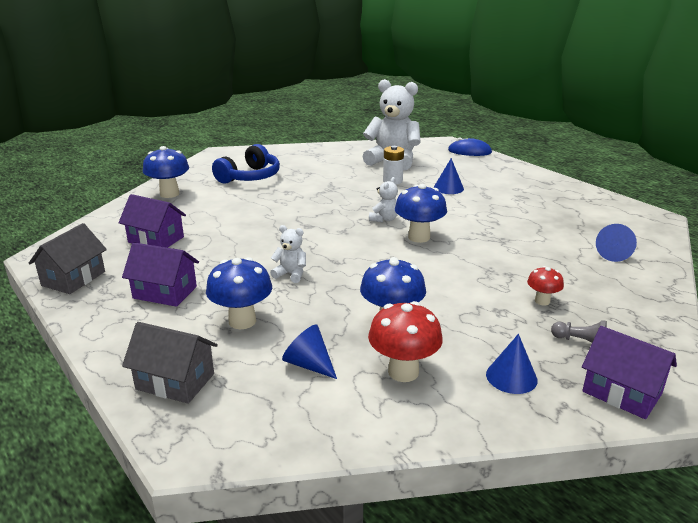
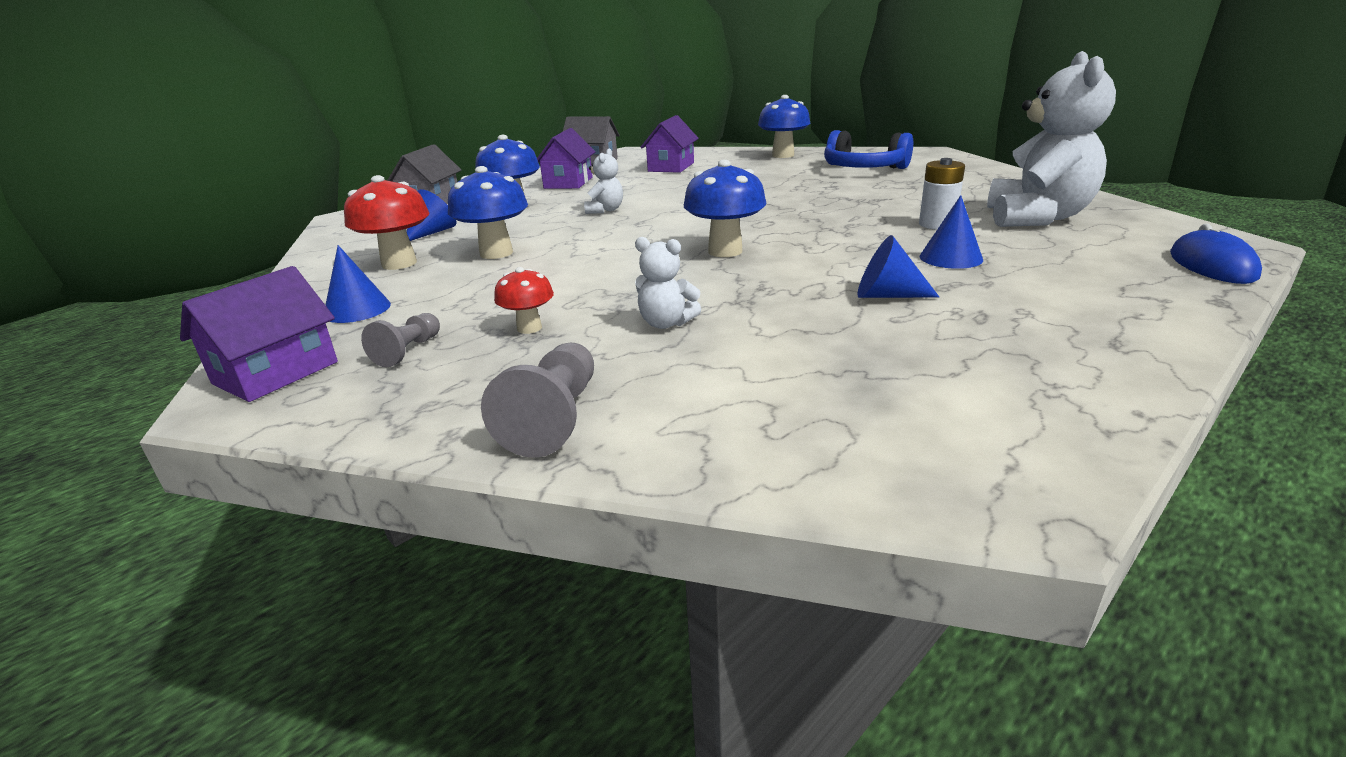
camera: 85 degrees right, 0 degrees up
(384, 219) = (777, 231): white teddy bear -> white teddy bear (666, 323)
(612, 254) = (722, 399): blue cone -> blue cone (887, 295)
(641, 291) = (554, 418): none -> grey pawn

